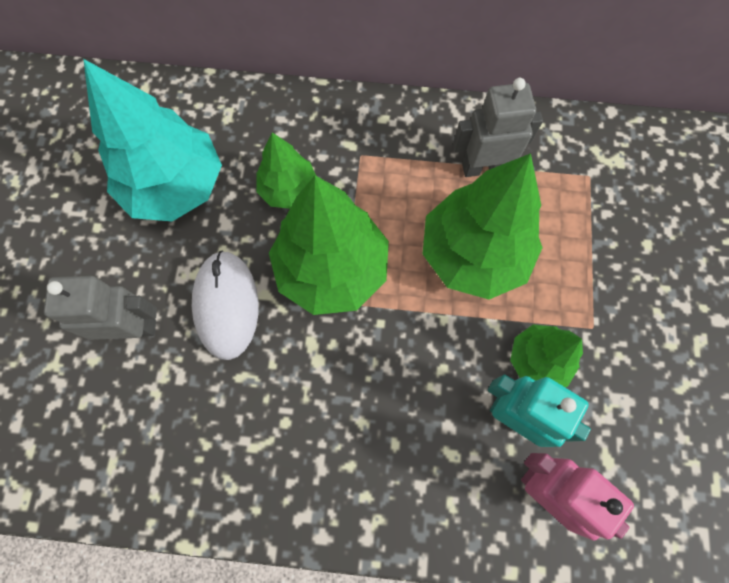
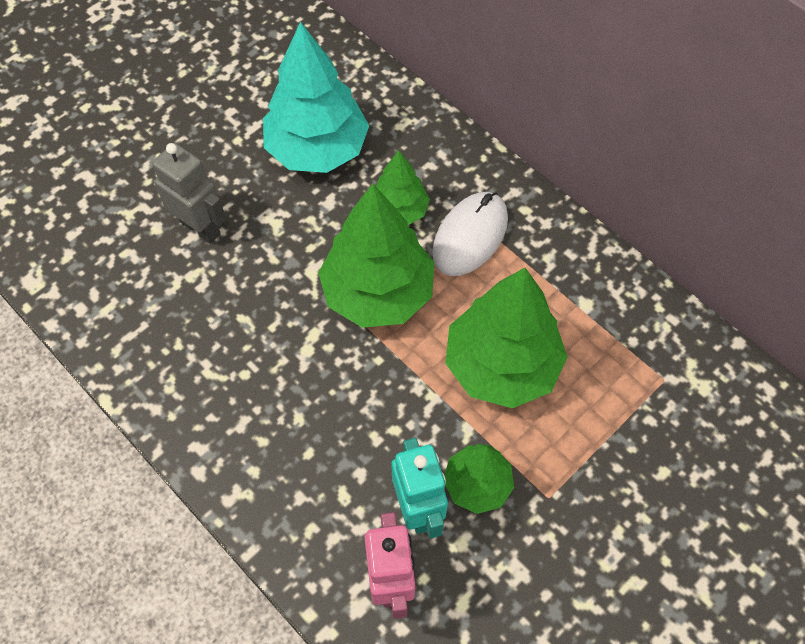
camera: 40 degrees right, 10 degrees down
(226, 305) = (277, 261): white mouse -> white mouse (470, 236)
(483, 167) = (574, 305): grey robot -> none

